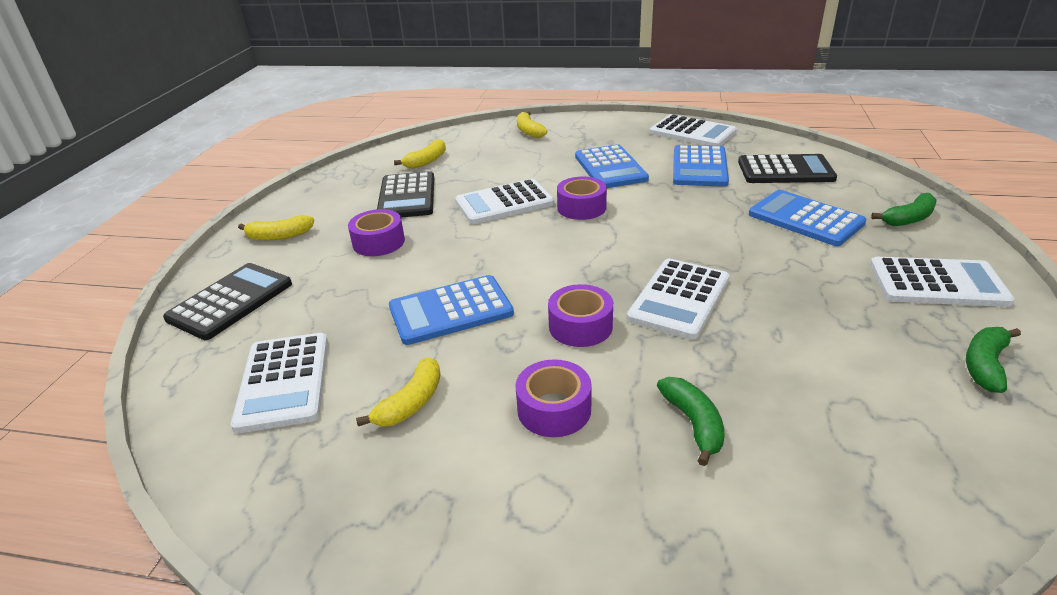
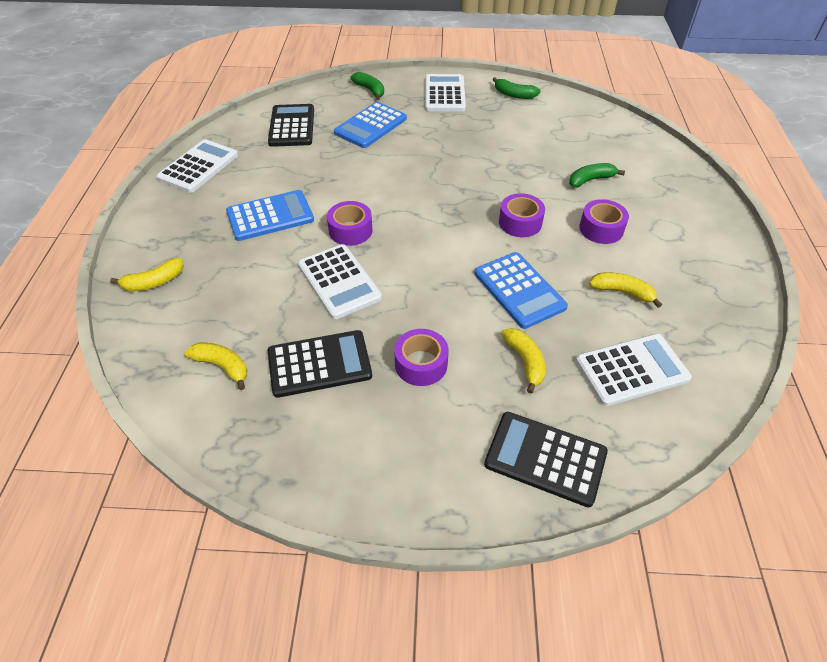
camera: 100 degrees left, 15 degrees up
(279, 236) = (414, 465): yellow banana -> yellow banana (525, 361)
(679, 299) = (479, 181): white calculator -> none
(699, 167) = (278, 166): blue calculator -> none

